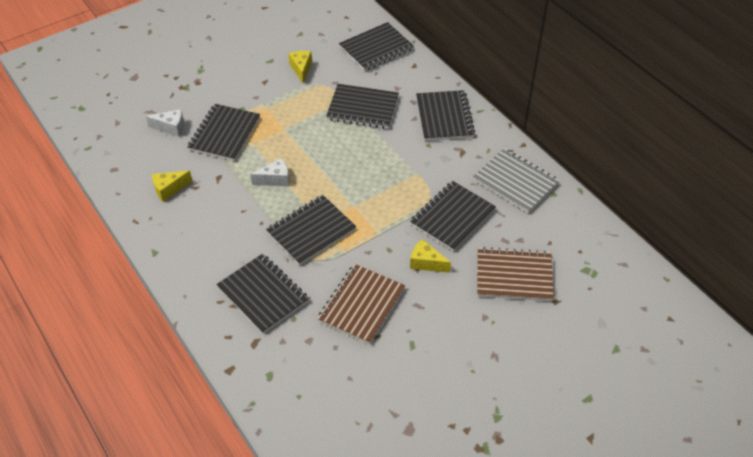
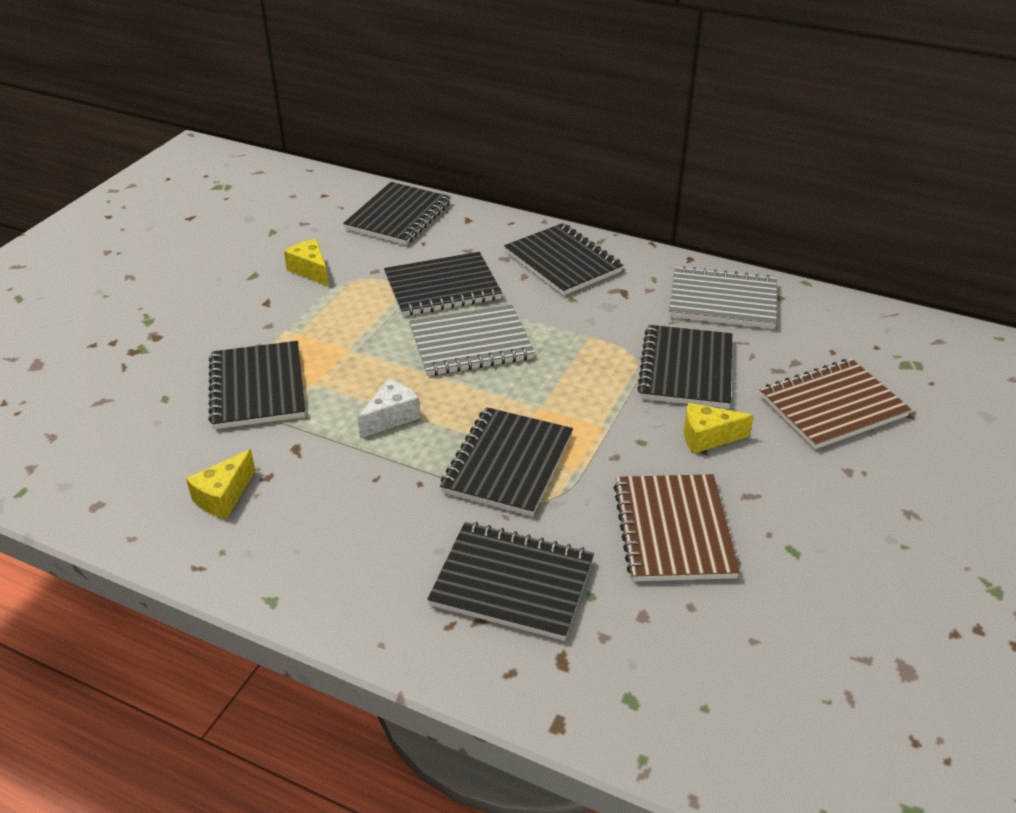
camera: 30 degrees left, 10 degrees down
(171, 128) = (157, 410): white cheese -> none
(349, 151) = (471, 344): none -> grey notebook

